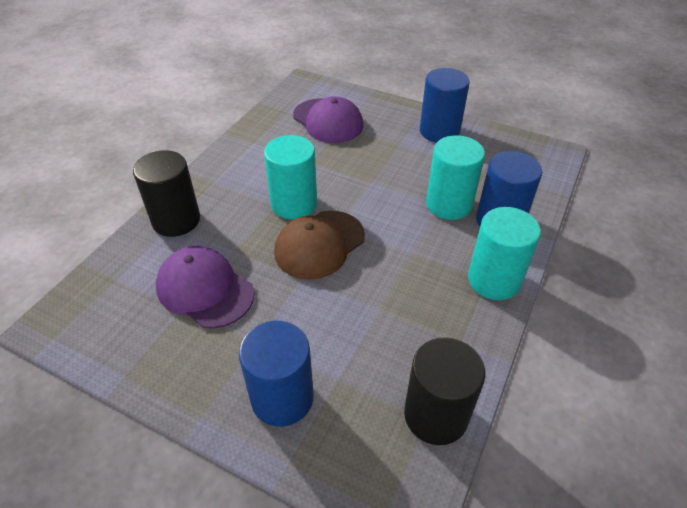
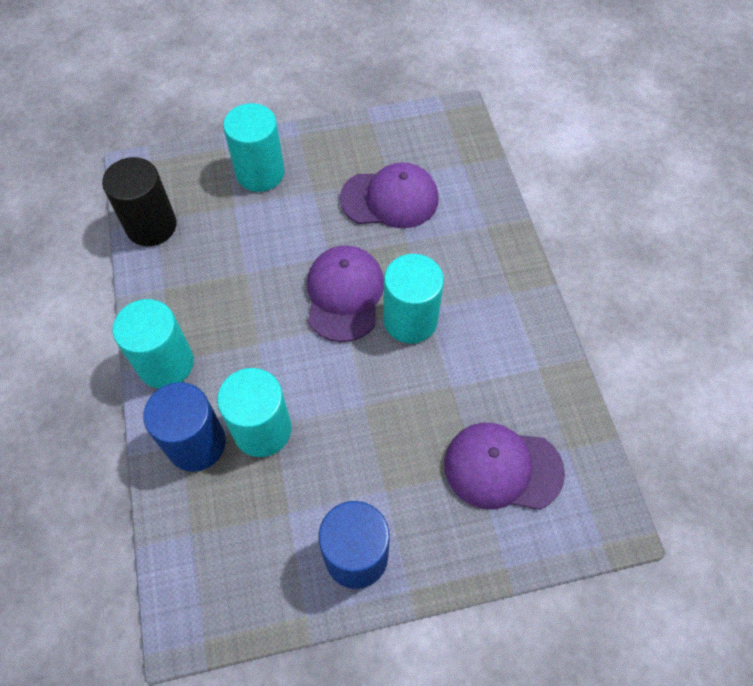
camera: 140 degrees right, 15 degrees up
(176, 220) = (487, 233): black cylinder -> none
(282, 398) = (260, 173): blue cylinder -> turquoise cylinder
(319, 244) = (344, 294): brown cap -> purple cap

